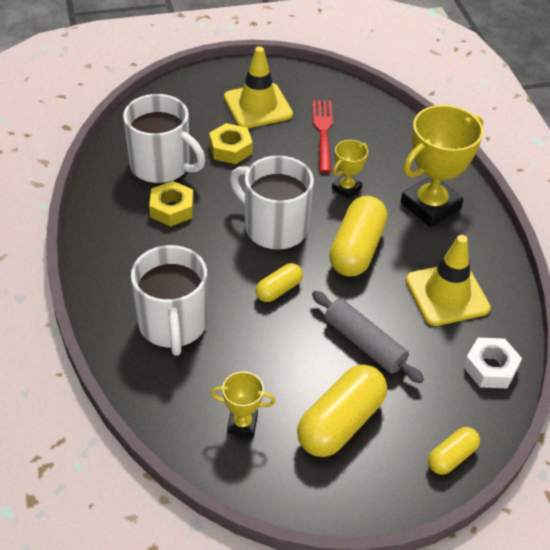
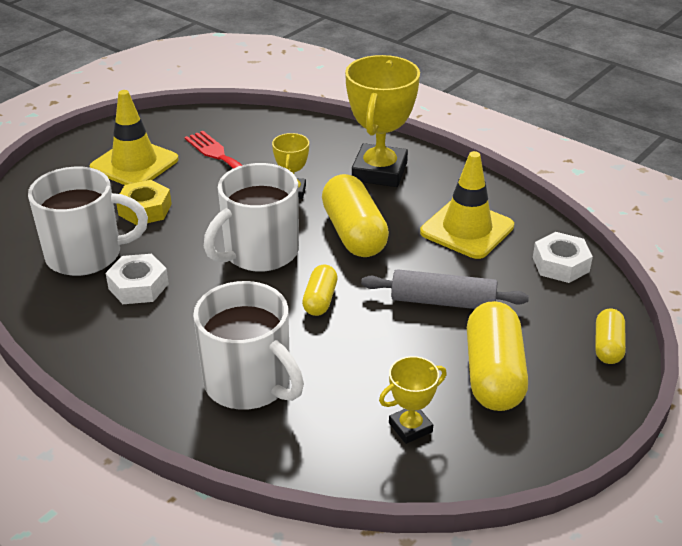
camera: 35 degrees left, 10 degrees down
(172, 209) = (138, 286): yellow nut -> white nut
(274, 227) = (259, 252): white mug -> white mug turned 45 degrees counterclockwise

